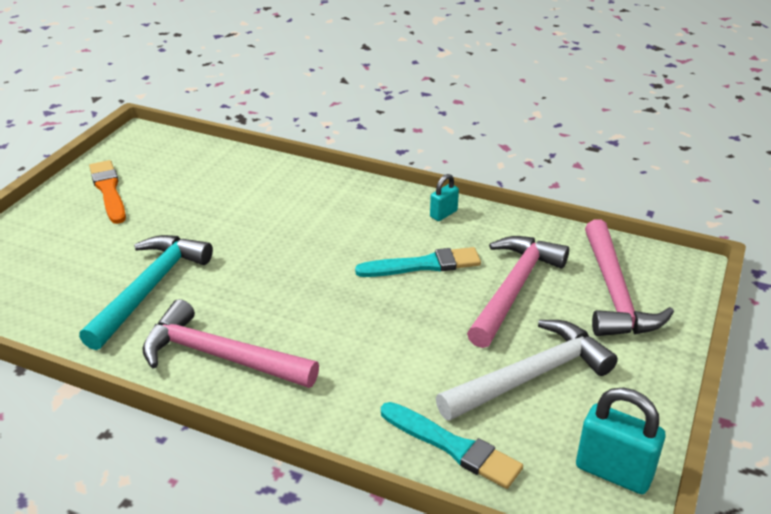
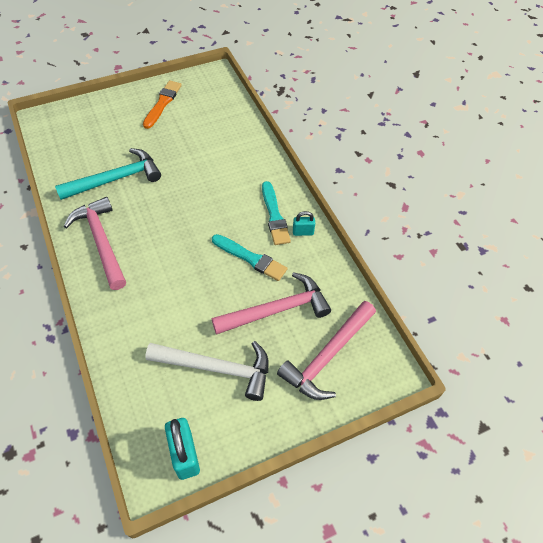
camera: 40 degrees right, 20 degrees up
(453, 446) = (134, 374): turquoise brush -> turquoise brush (274, 216)

